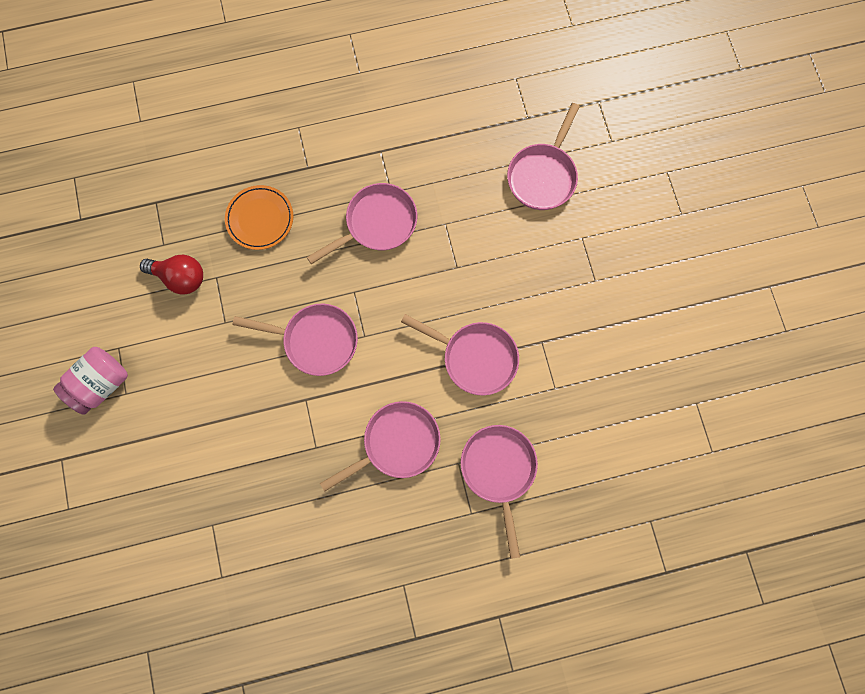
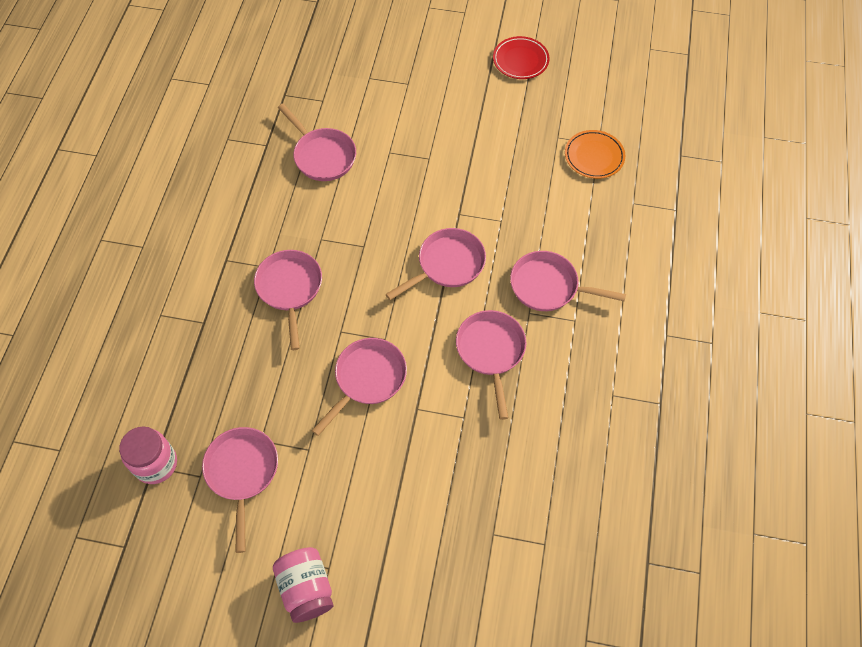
camera: 65 degrees left, 15 degrees down
(159, 203) = (156, 464): none -> pink jar
(180, 278) = (242, 472): red light bulb -> pink pan
(260, 219) = (227, 381): orange plate -> orange plate (594, 156)
(783, 318) = (520, 60): none -> red plate

